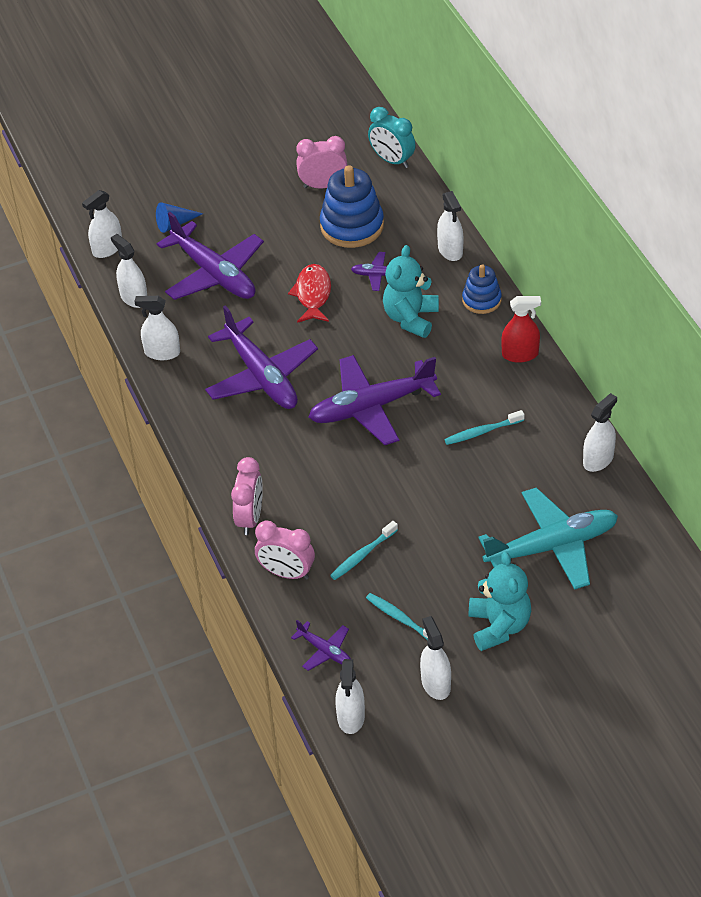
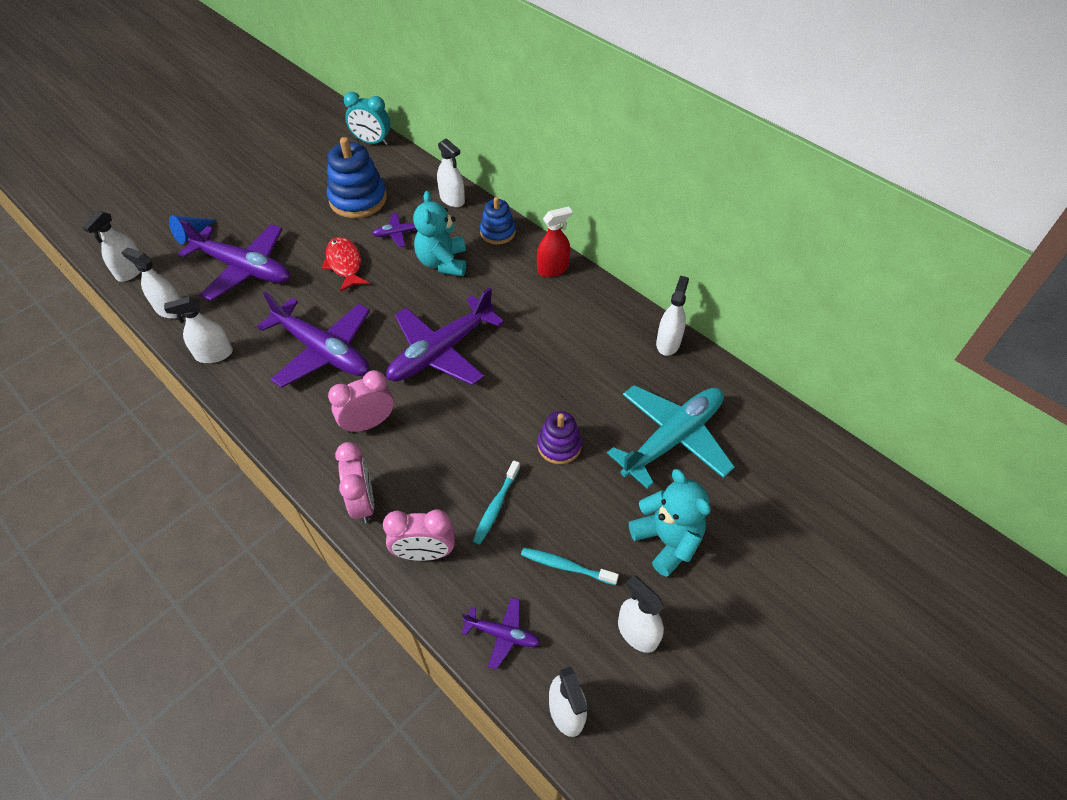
camera: 25 degrees left, 5 degrees up
(323, 185) = (320, 173): pink clock -> pink clock (368, 423)
(443, 522) = (559, 445): none -> purple stacking toy
(482, 432) = (553, 346): turquoise toothbrush -> none

